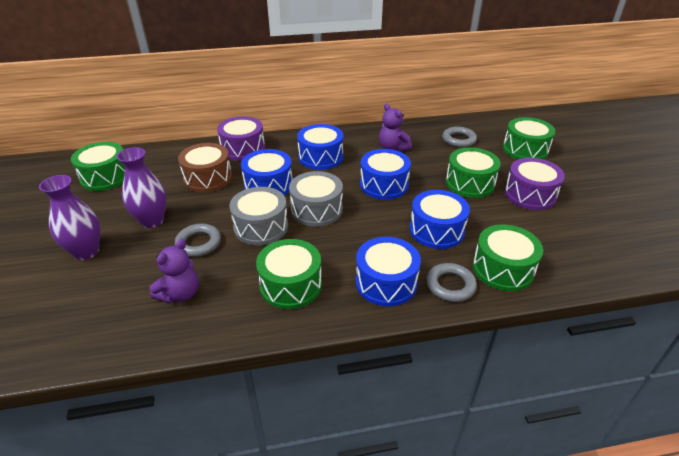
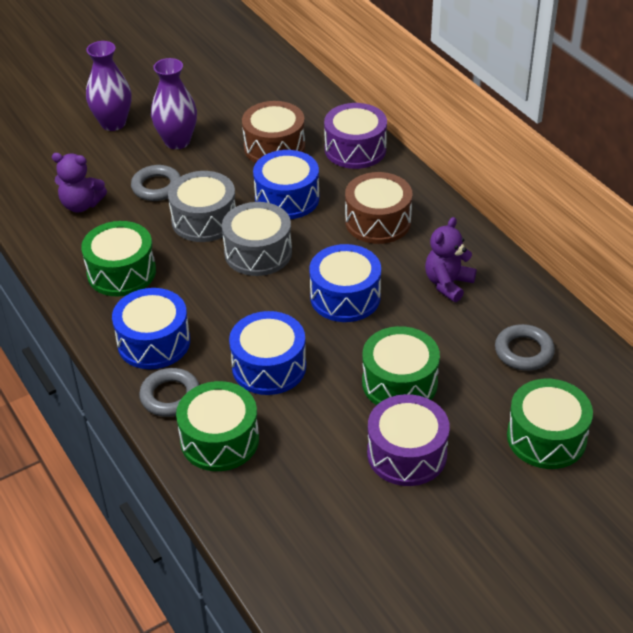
camera: 70 degrees right, 5 degrees up
(105, 177) = (235, 77): green drum -> none
(321, 157) = (378, 222): blue drum -> brown drum

